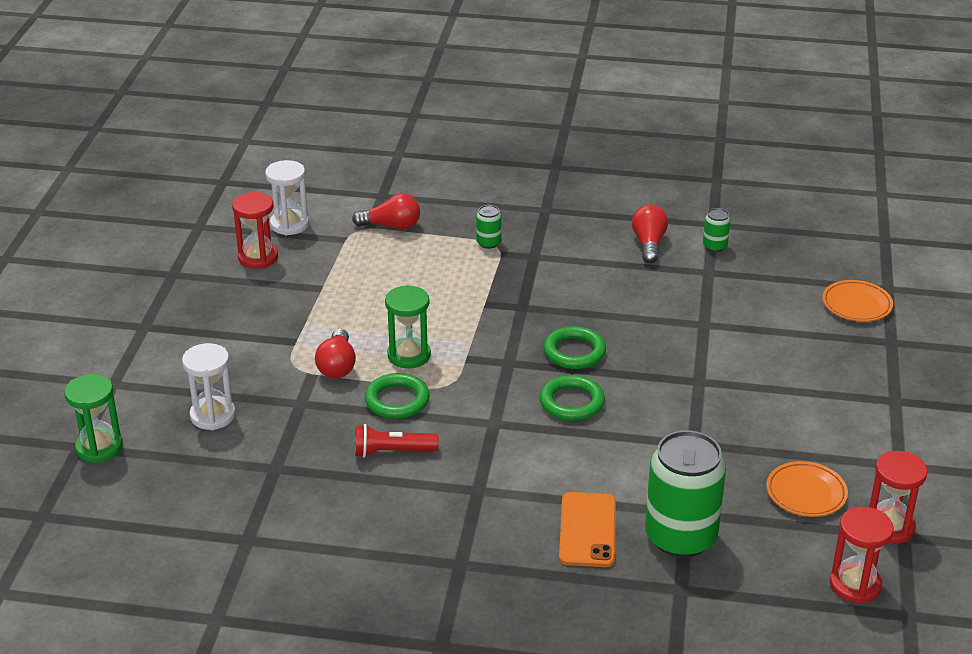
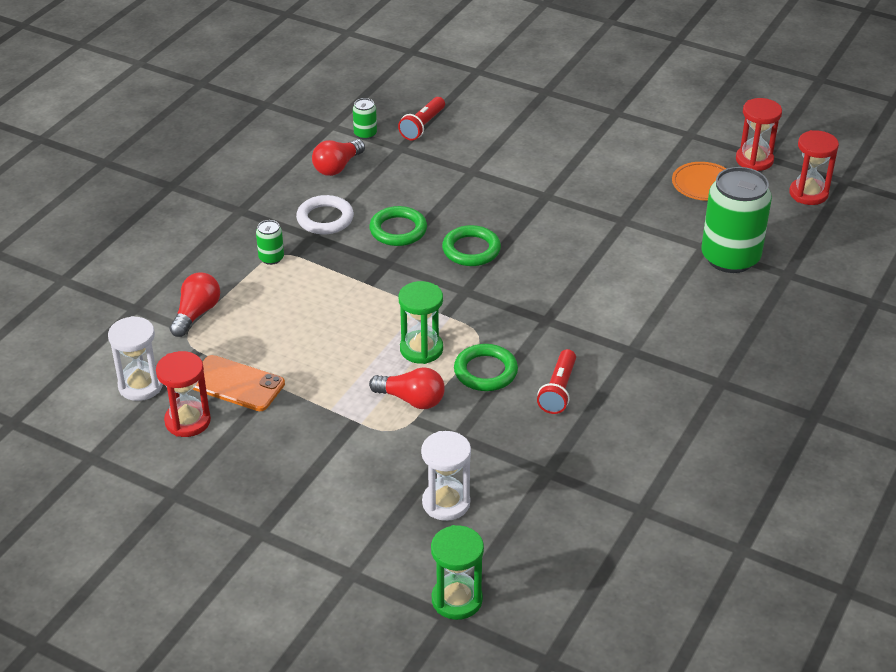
camera: 70 degrees left, 5 degrees up
(564, 257) = (325, 219): none -> white ring
(572, 402) = (540, 269): green ring -> green ring (398, 230)
(587, 530) = (705, 303): orange phone -> orange phone (235, 384)
(649, 244) = (337, 167): red light bulb -> red light bulb turned 75 degrees counterclockwise
(756, 276) = (422, 126): none -> red flashlight
(856, 304) = (490, 91): orange plate -> none

